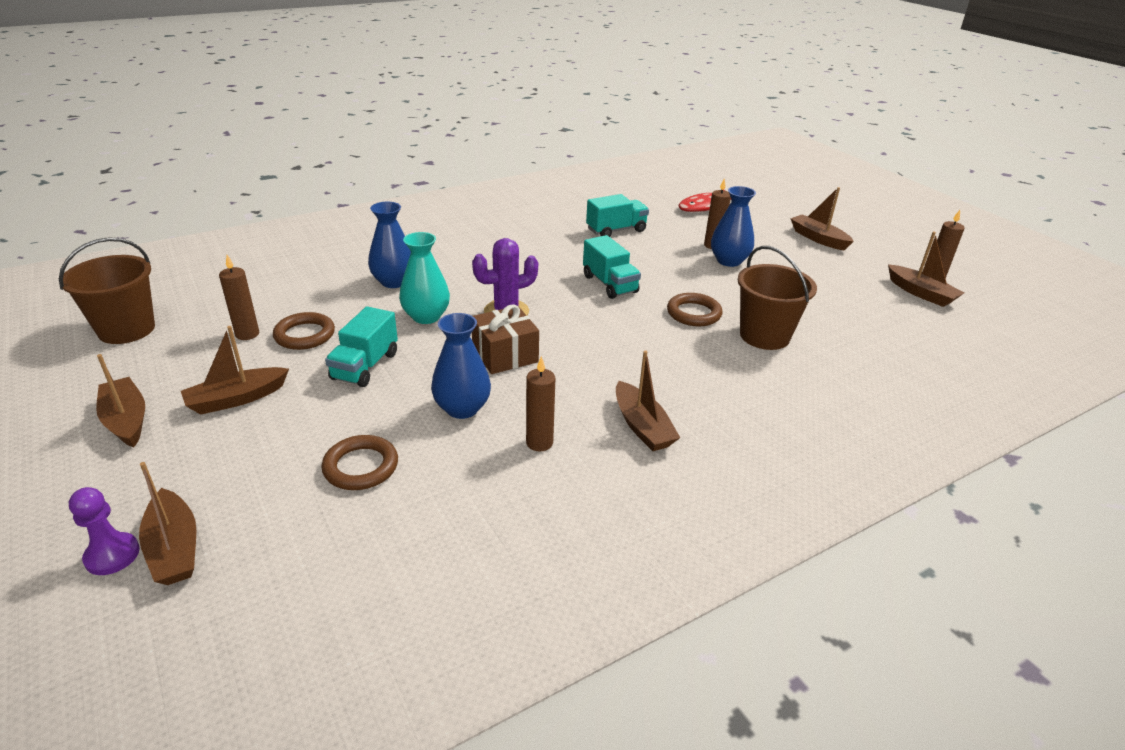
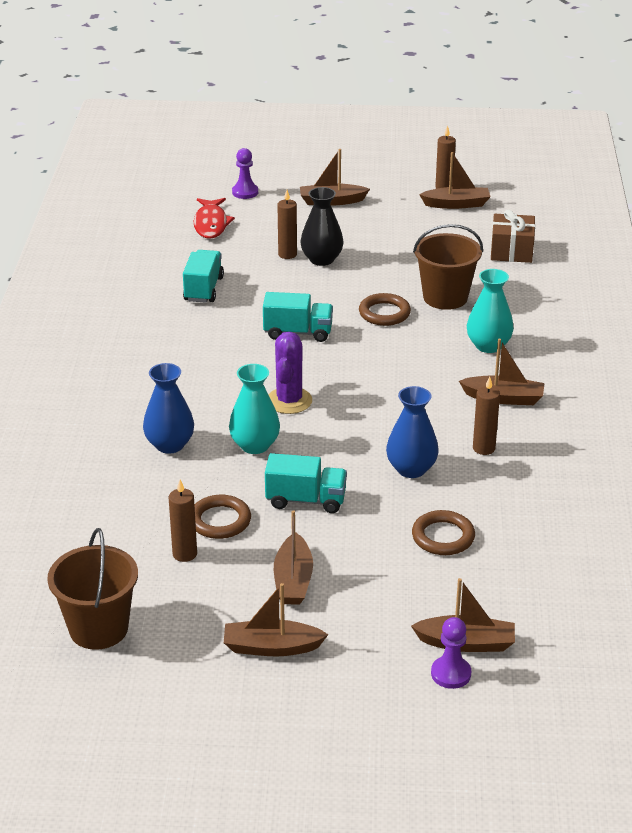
camera: 55 degrees left, 0 degrees up
(365, 366) = (306, 500): turquoise truck -> turquoise truck turned 45 degrees counterclockwise
(505, 355) = (356, 424): brown gift -> brown gift (511, 251)
(721, 386) = (488, 345): none -> turquoise vase
(729, 261) = (321, 259): blue vase -> black vase
(768, 205) = (245, 192): none -> purple pawn

